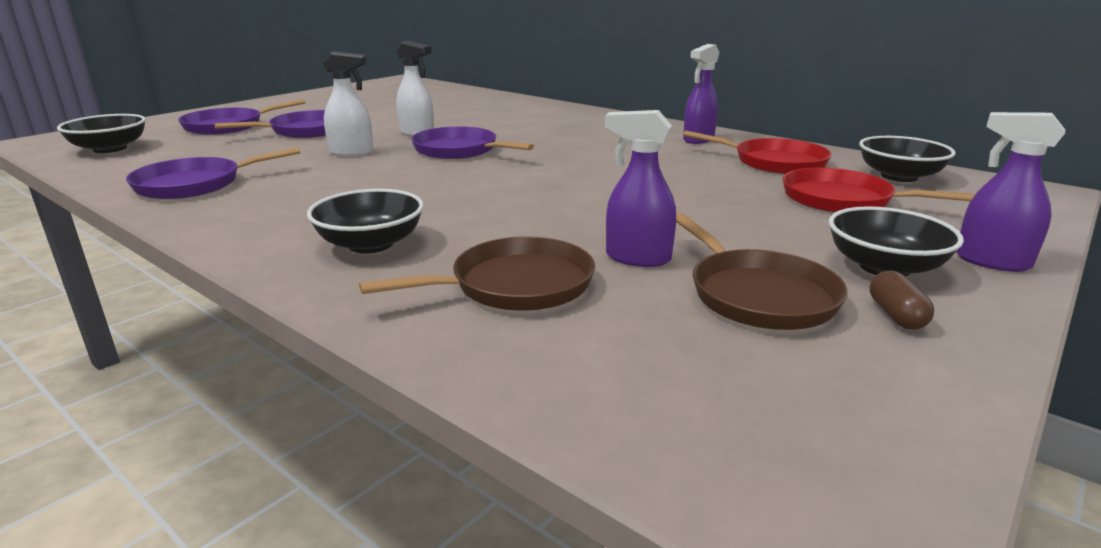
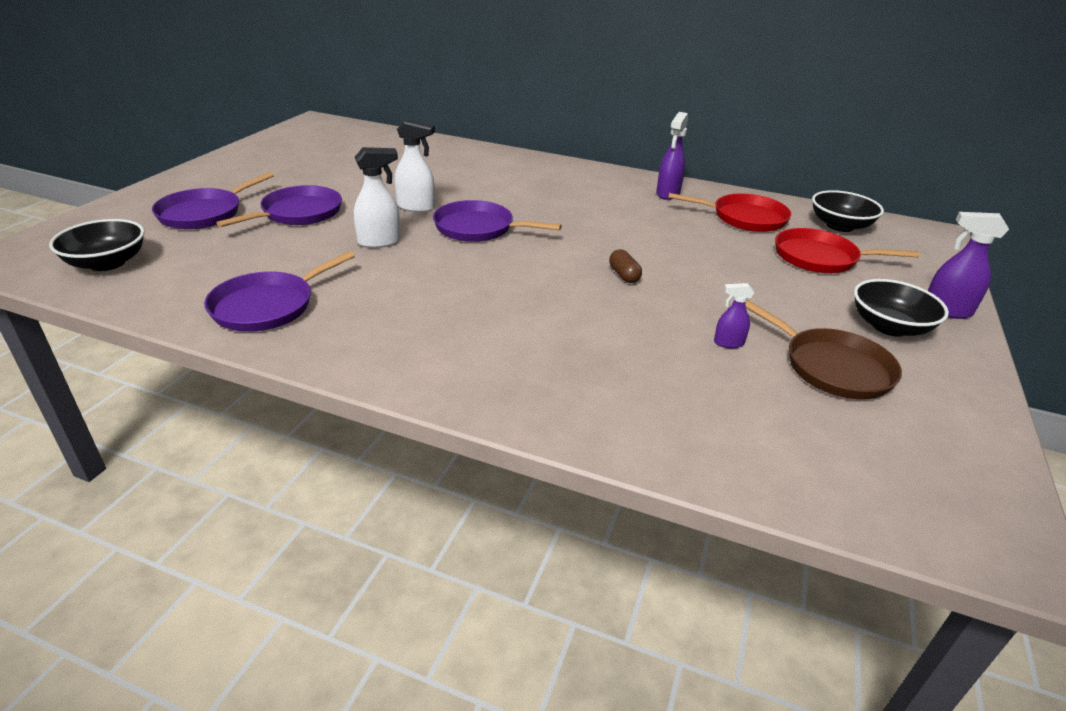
camera: 20 degrees left, 10 degrees up
(371, 244) = (514, 360): black bowl -> none
(515, 285) = (666, 386): brown pan -> none
(637, 258) = (728, 343): purple spray bottle -> purple spray bottle, size x0.59
(896, 315) = (923, 371): brown capsule -> brown capsule (624, 275)

